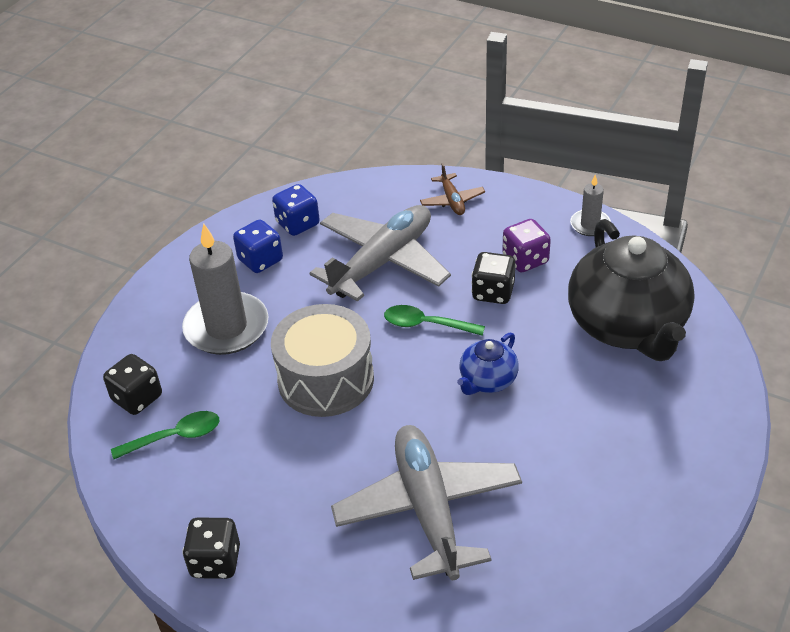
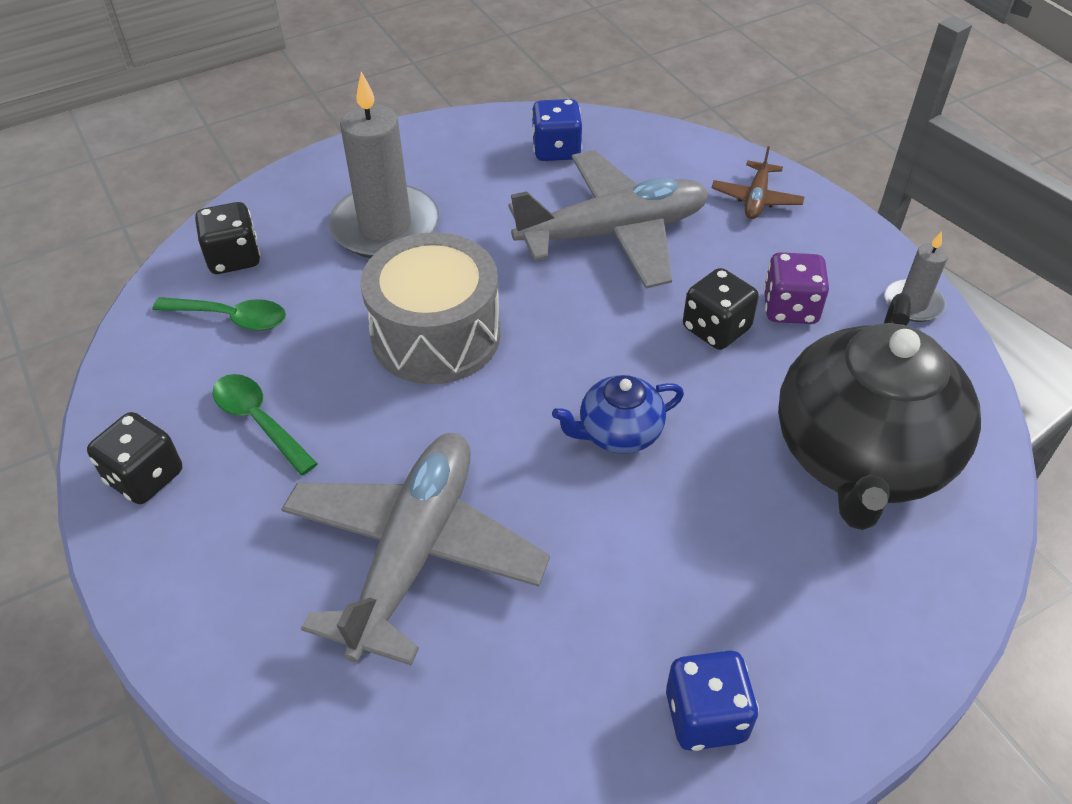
camera: 30 degrees right, 5 degrees up
(260, 260) = (483, 172): blue dice -> blue dice (705, 716)
(426, 324) = (602, 328): green spoon -> green spoon (259, 421)

